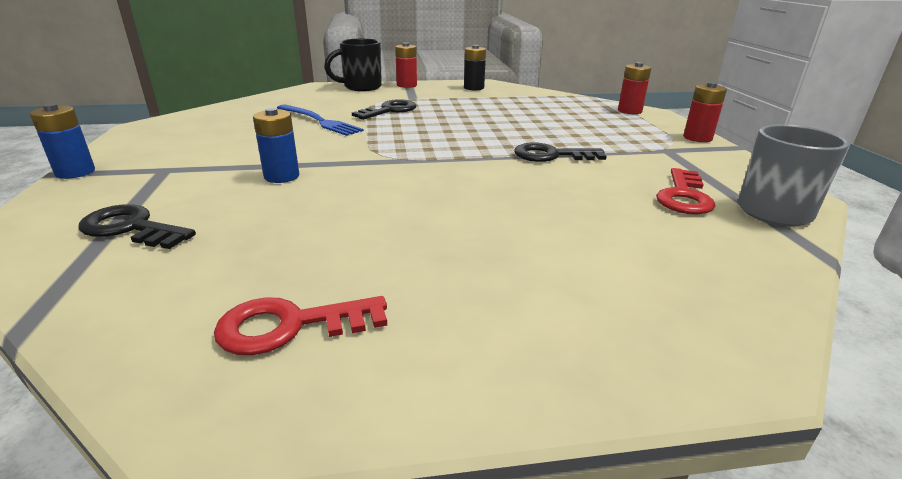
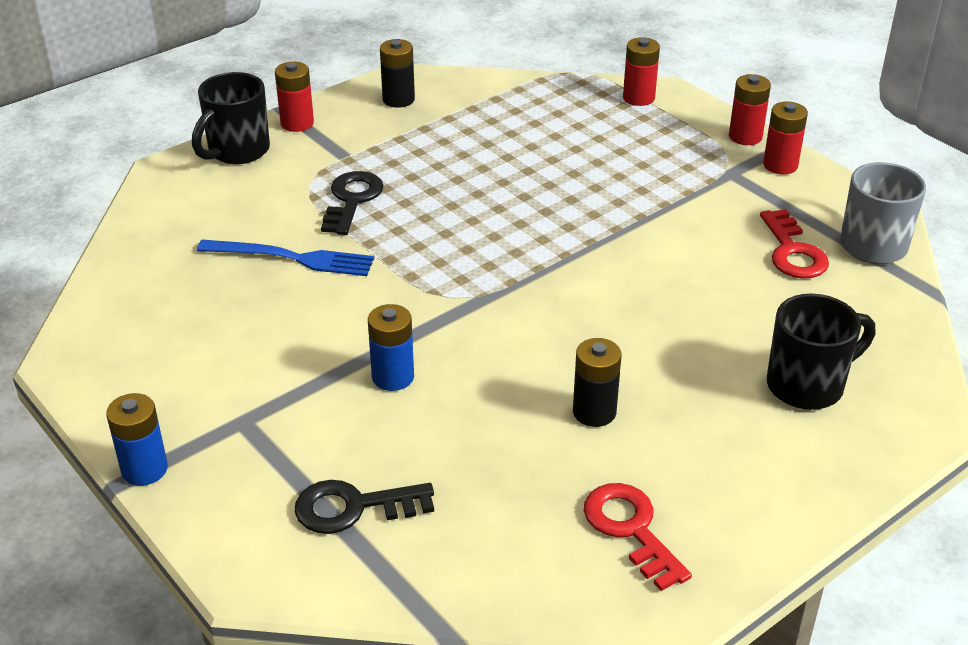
camera: 30 degrees left, 10 degrees up
(290, 326) = (631, 529): red key -> red key turned 105 degrees clockwise
(386, 235) = (594, 412): none -> black battery
(551, 155) = (628, 228): black key -> none
(612, 281) = (807, 385): none -> black mug
(715, 154) = (780, 165): none -> red battery

